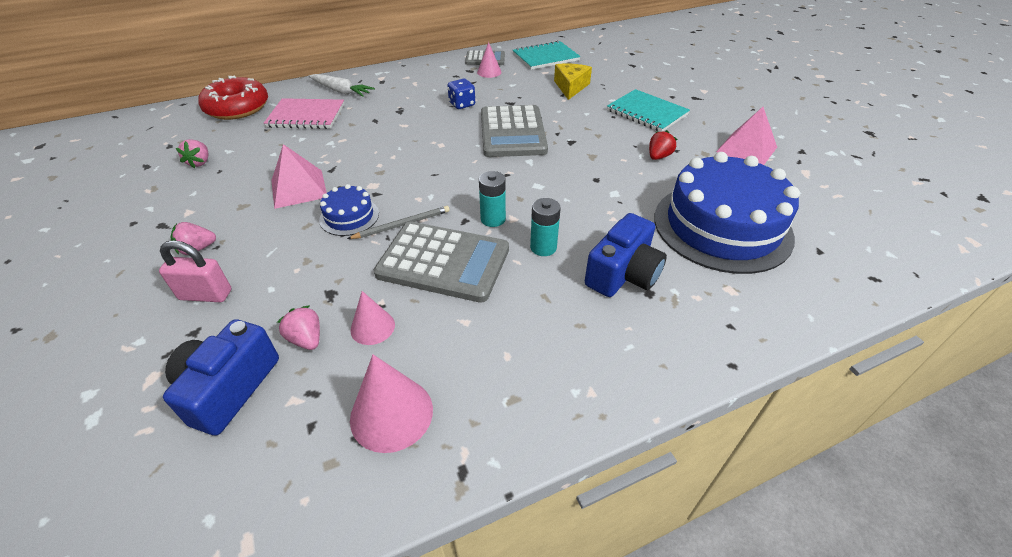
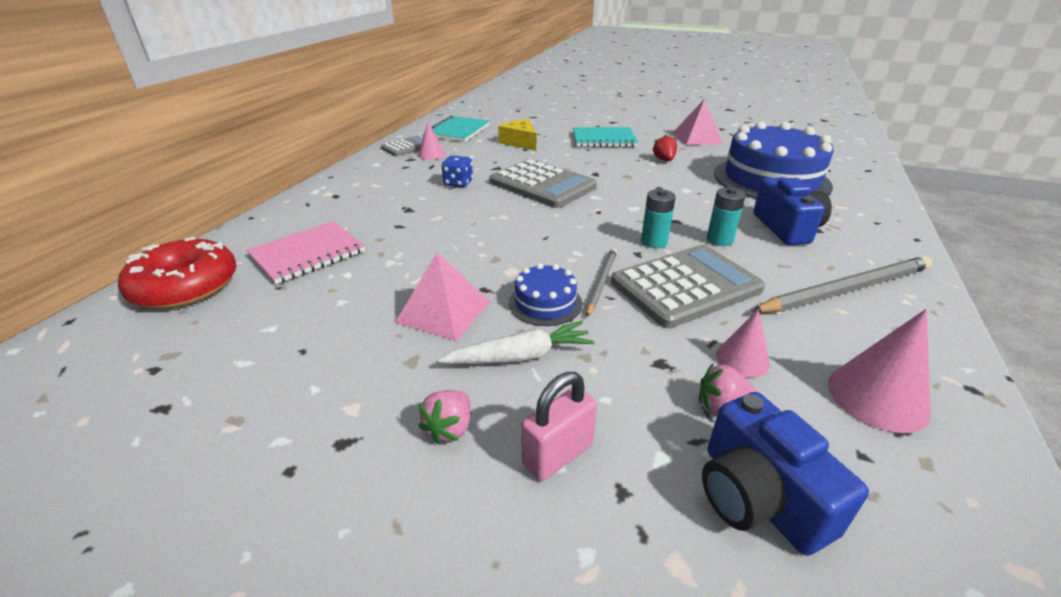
camera: 45 degrees left, 10 degrees down
(200, 162) = (252, 358): pink strawberry -> none
(341, 91) = (304, 219): white carrot -> white carrot (520, 356)
(548, 347) = (846, 289): none -> grey pencil

